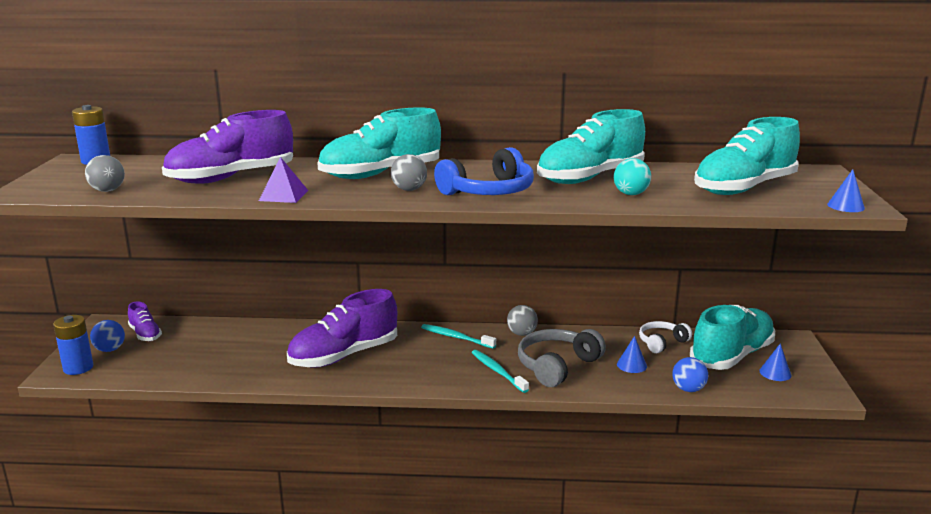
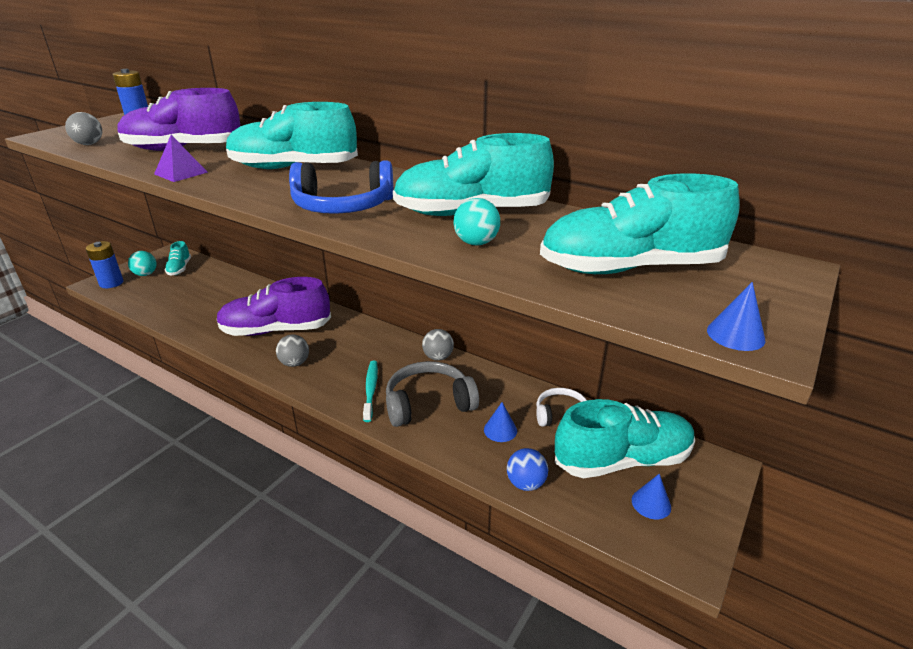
camera: 30 degrees right, 10 degrees up
(110, 349) = (145, 274): blue ball -> turquoise ball
(145, 334) = (179, 269): purple shoe -> turquoise shoe
(409, 189) = (282, 188): grey ball -> grey ball (294, 363)
(456, 337) = (379, 342): turquoise toothbrush -> none

